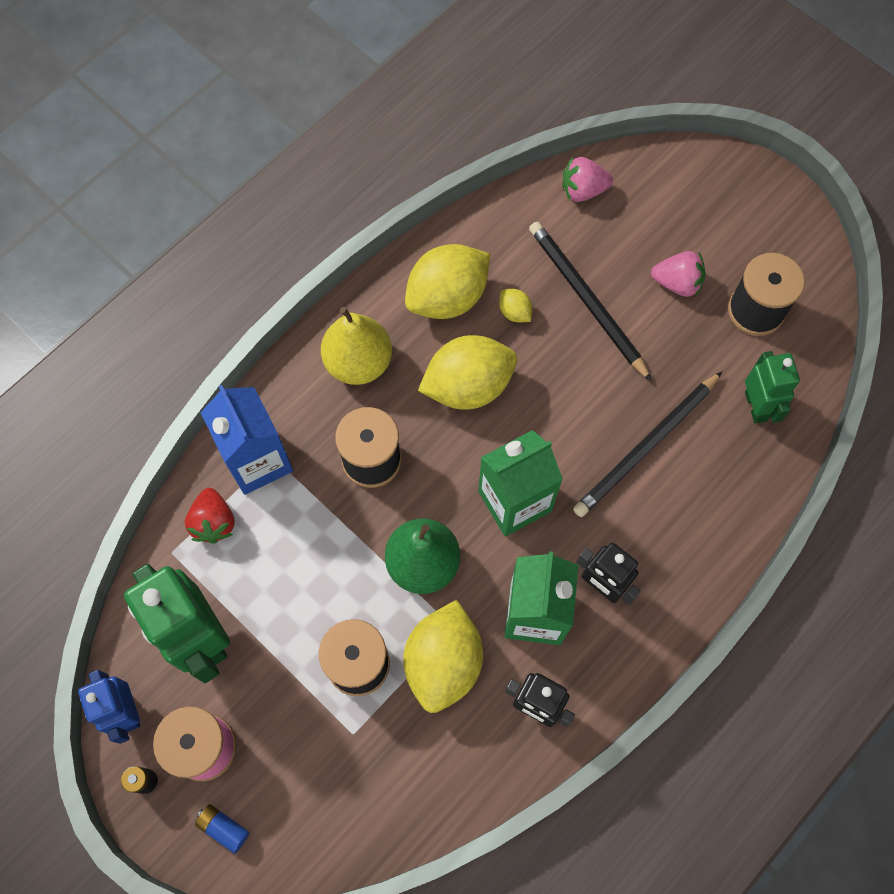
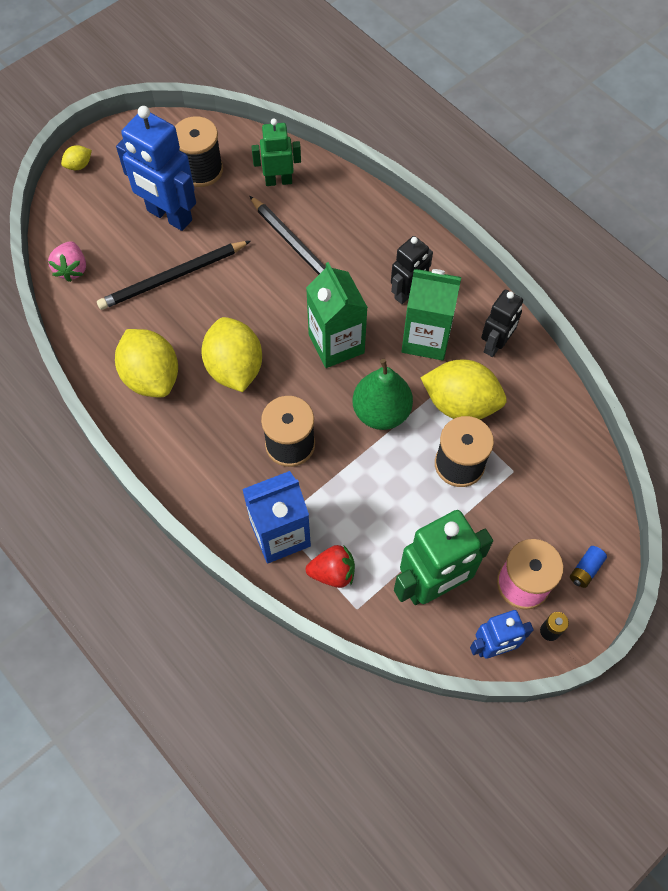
camera: 85 degrees left, 5 degrees down
(358, 362) = (200, 449): yellow pear -> none
(514, 312) = (174, 328): yellow lemon -> yellow lemon (79, 165)
(677, 283) = (169, 216): pink strawberry -> blue robot

